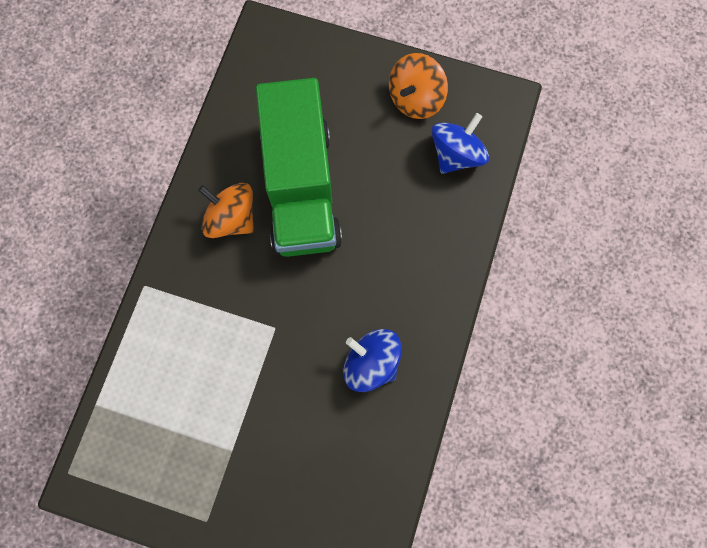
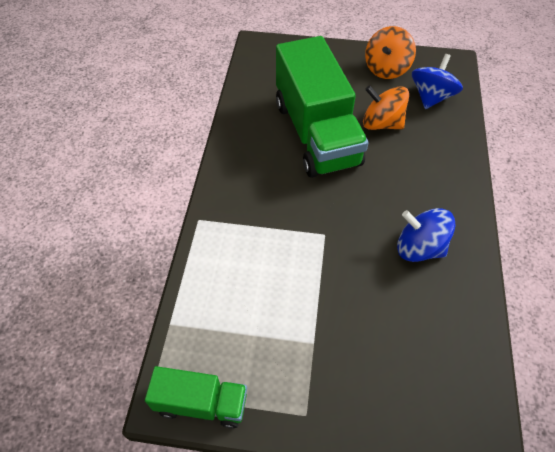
camera: 10 degrees left, 20 degrees down
(112, 492) = (201, 403): none -> green truck
(231, 218) = (264, 161): orange spinning top -> orange spinning top (381, 123)

